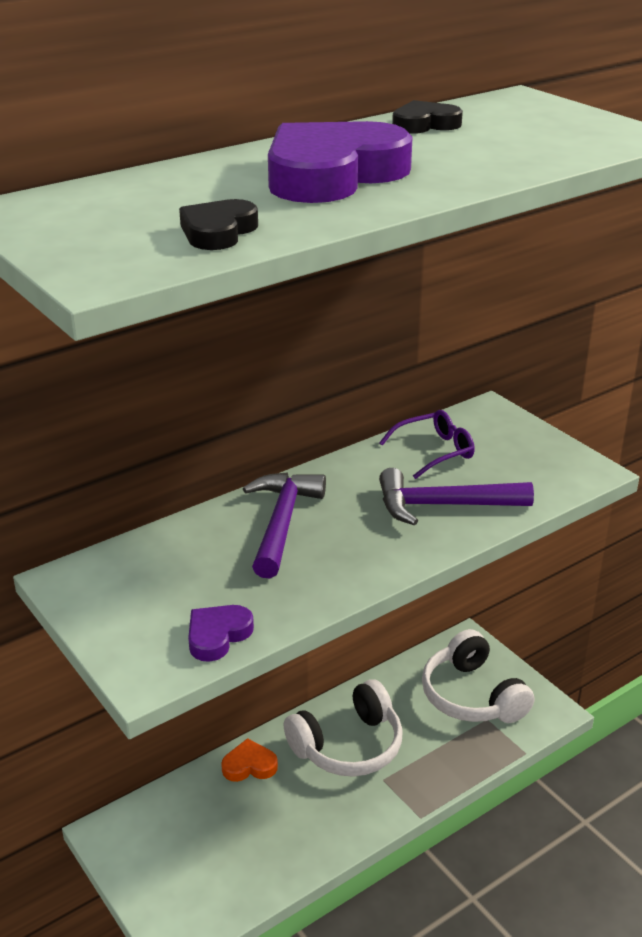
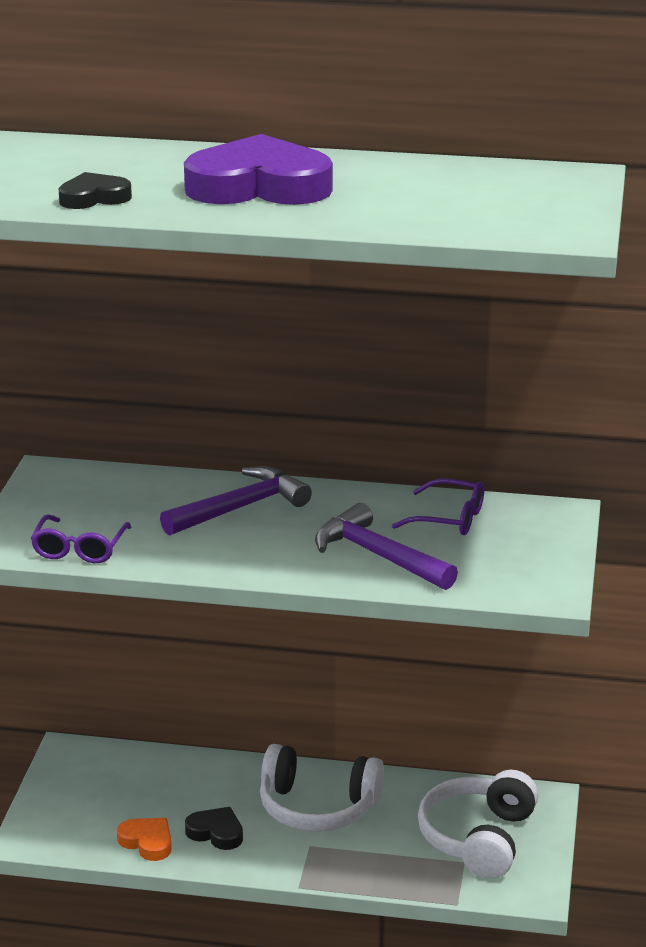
camera: 45 degrees right, 5 degrees down
(217, 635) = (79, 549): purple heart -> purple glasses
(249, 765) = (223, 773): orange heart -> orange heart (147, 842)
(425, 124) = (432, 172): black heart -> black heart (216, 832)

